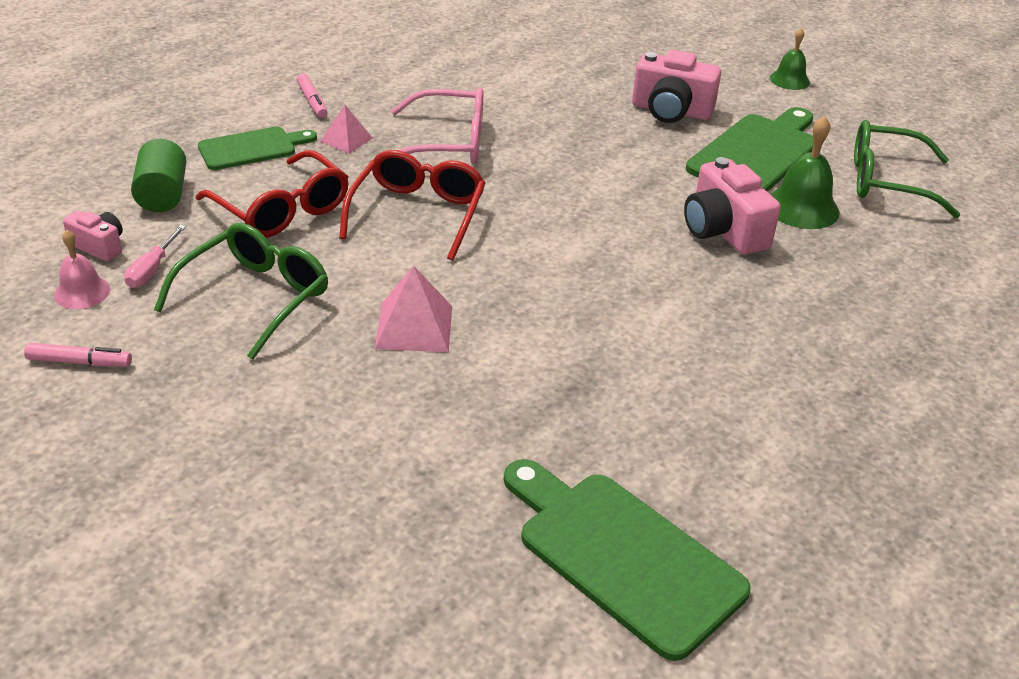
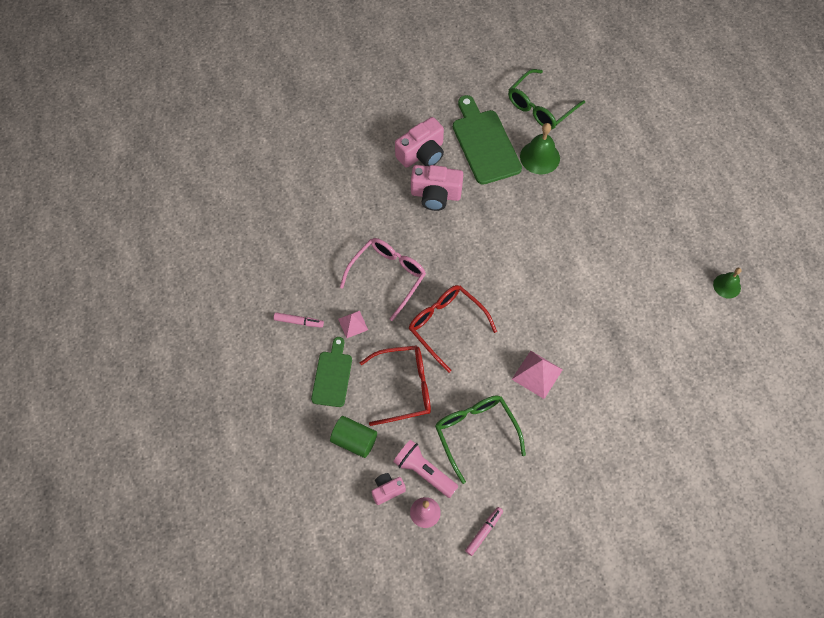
camera: 55 degrees left, 25 degrees up
(152, 270) = (424, 472): pink screwdriver -> pink flashlight
(622, 556) = (714, 372): green cutting board -> none
(723, 231) = (538, 202): pink camera -> pink camera (435, 195)
(789, 80) = (426, 79): green bell -> green bell (727, 286)

